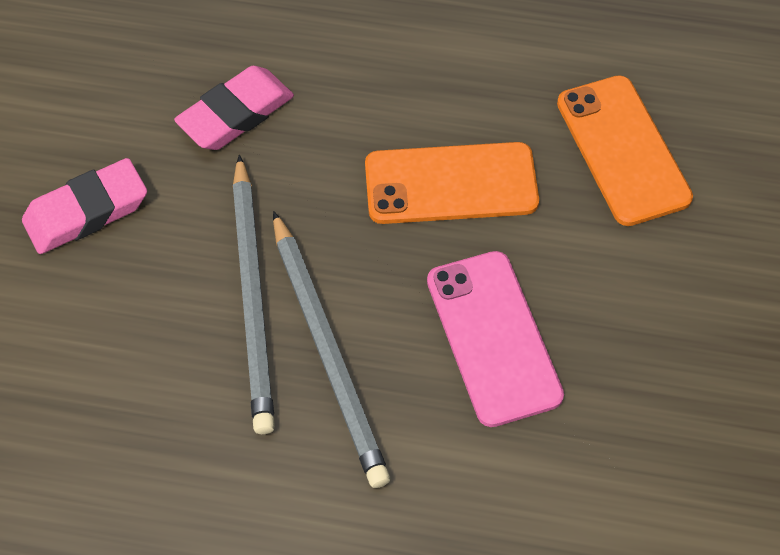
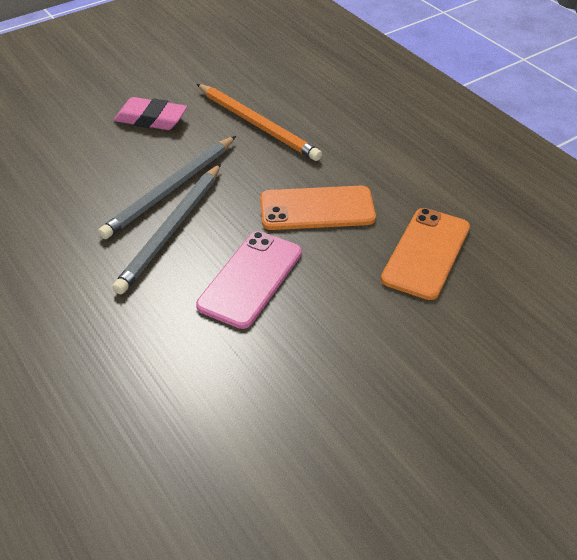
camera: 45 degrees right, 15 degrees down
(236, 114) = (258, 124): pink eraser -> orange pencil
(451, 184) = (317, 209): orange phone -> orange phone turned 45 degrees counterclockwise

